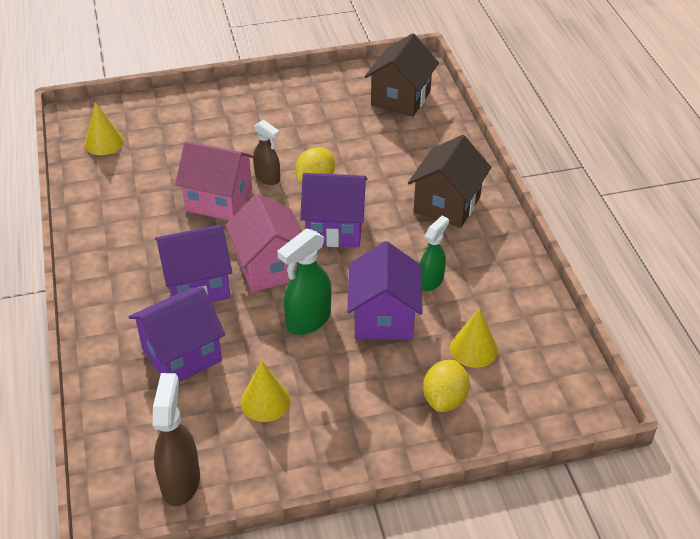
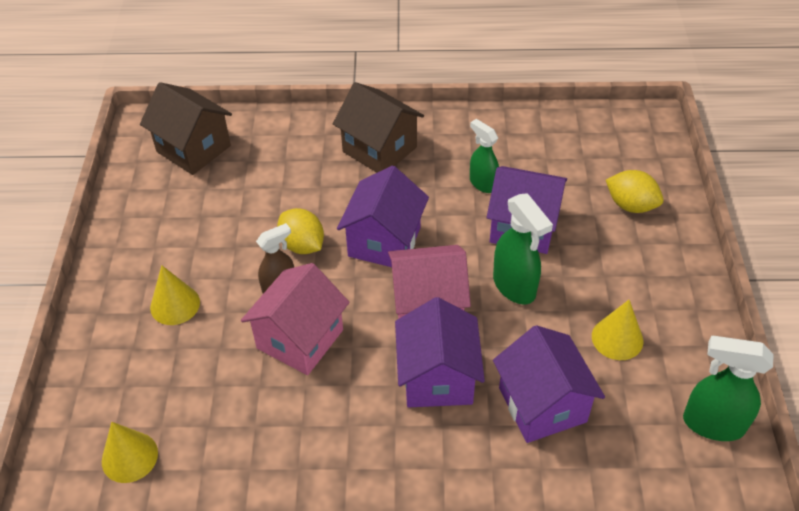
camera: 75 degrees left, 5 degrees up
(180, 481) = (712, 424): brown spray bottle -> green spray bottle
(473, 349) = (575, 173): yellow cone -> yellow cone (175, 304)

